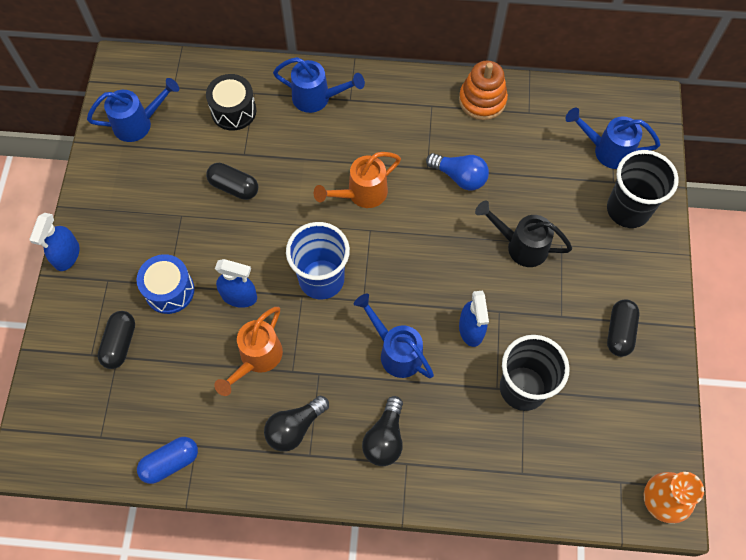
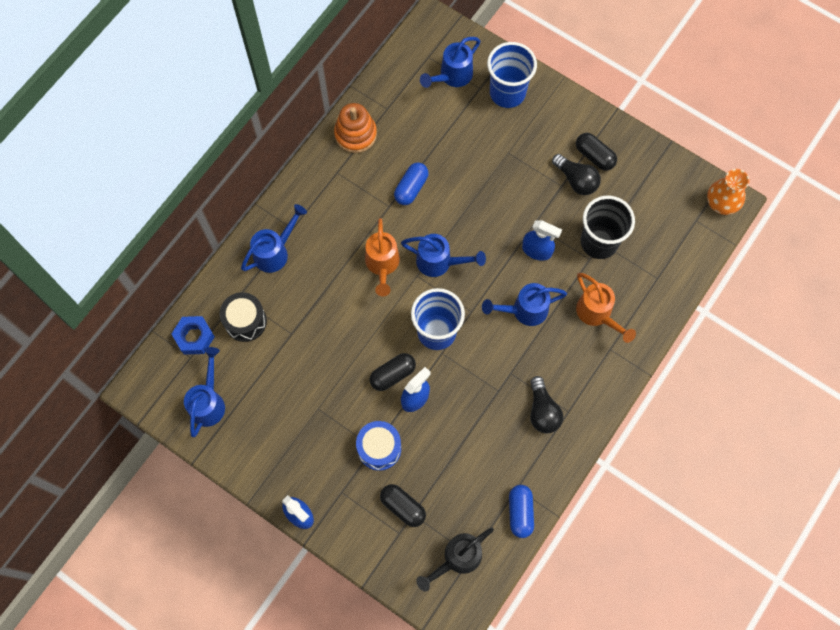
camera: 60 degrees left, 5 degrees up
(194, 80) = (194, 337): none -> blue nut
(234, 187) = (317, 356): black capsule -> black capsule (393, 375)
(257, 359) = (474, 411): orange watering can -> orange watering can (597, 314)
(385, 438) = (584, 353): black light bulb -> black light bulb (576, 180)
(397, 243) = (439, 262): none -> blue watering can
(460, 177) = (411, 188): blue light bulb -> blue capsule
(521, 246) = (492, 180): black watering can -> black watering can (457, 558)
(628, 210) = (507, 93): black cup -> blue cup

